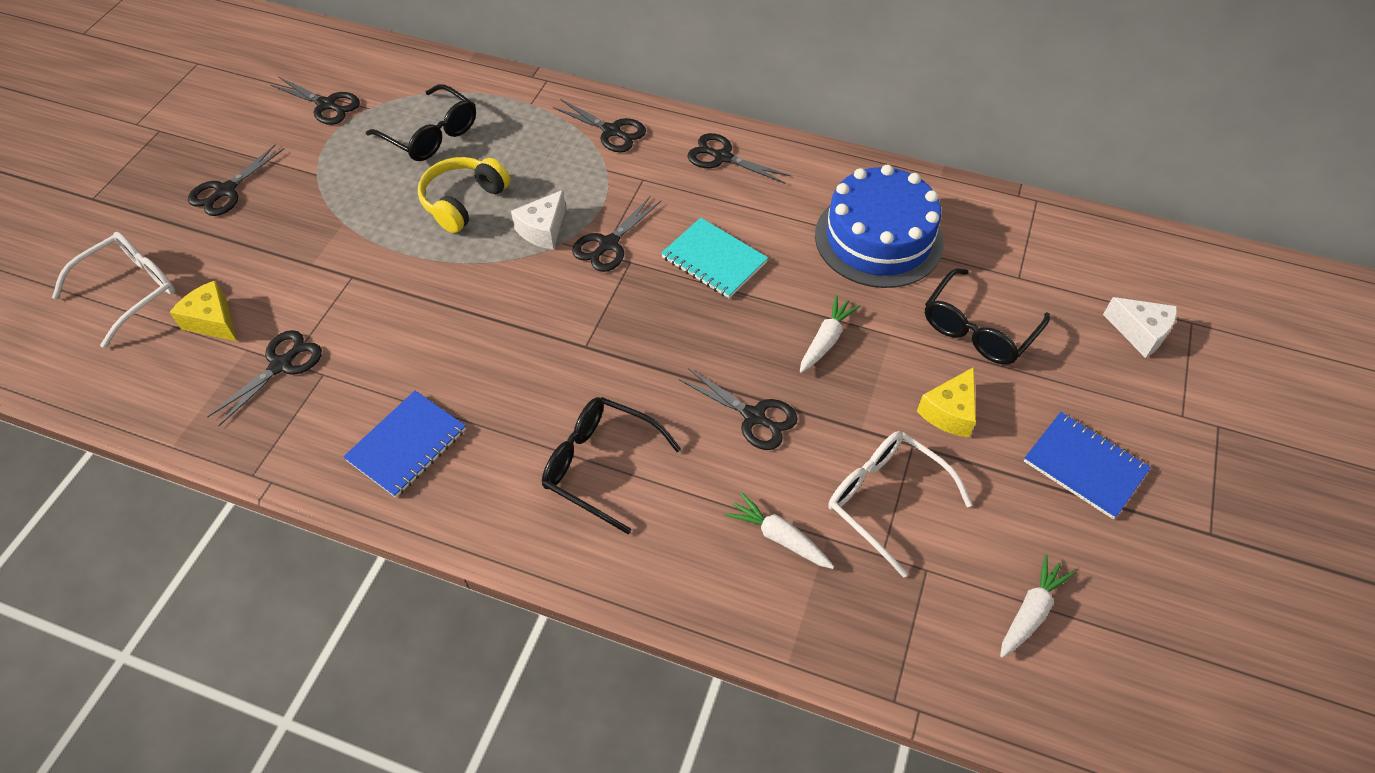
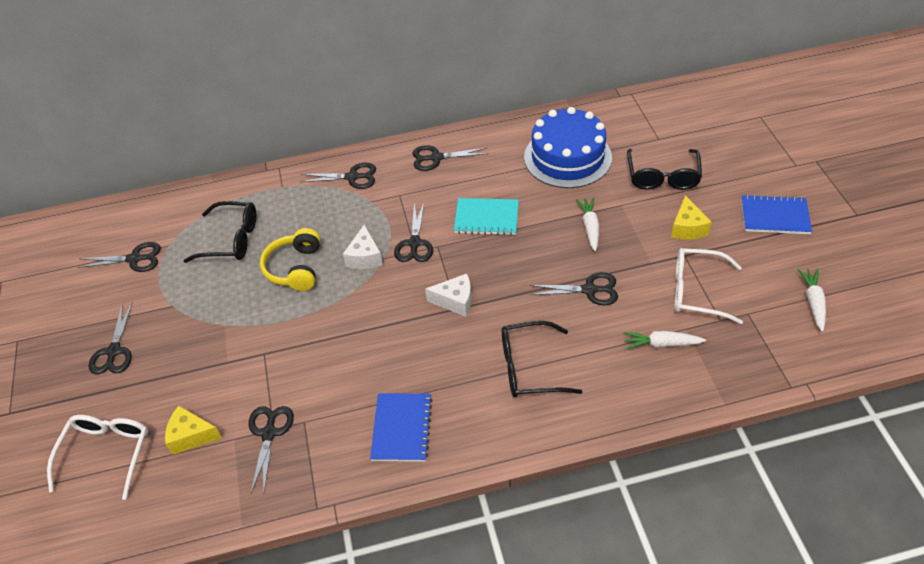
camera: 30 degrees left, 5 degrees down
(1140, 333) = (741, 135): white cheese -> white cheese (455, 301)

